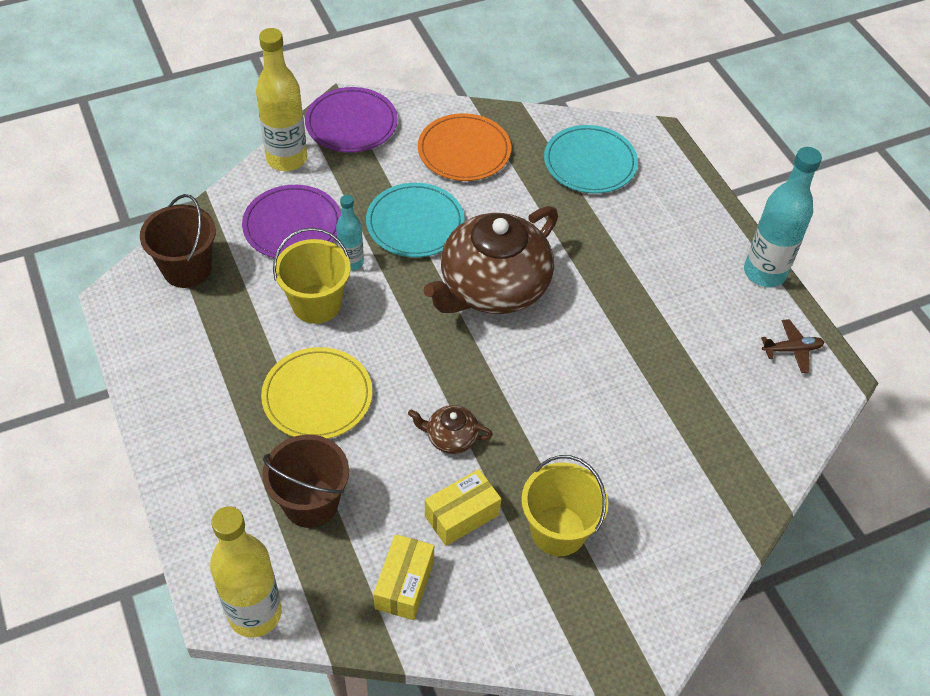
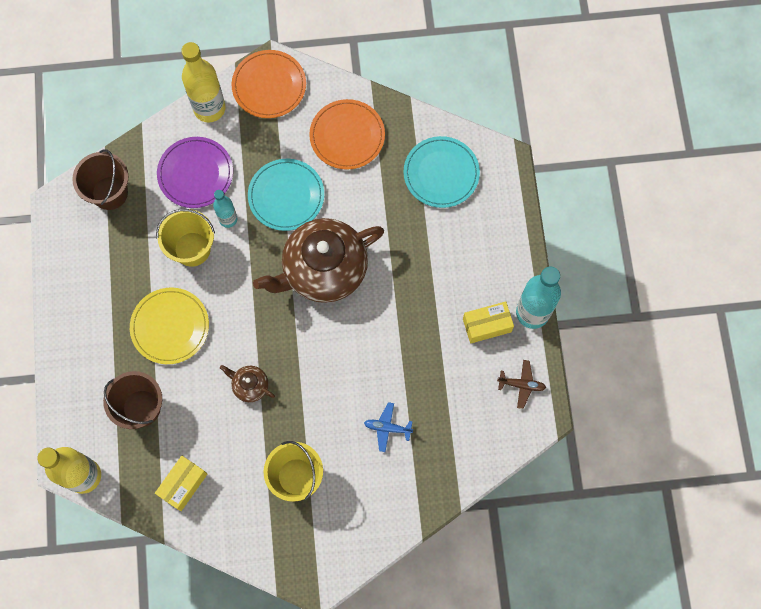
camera: 20 degrees right, 20 degrees up
(351, 123) = (269, 86): purple plate -> orange plate
(462, 515) = (237, 446): yellow box -> yellow box (487, 325)
(652, 440) = (387, 428): none -> blue plane

